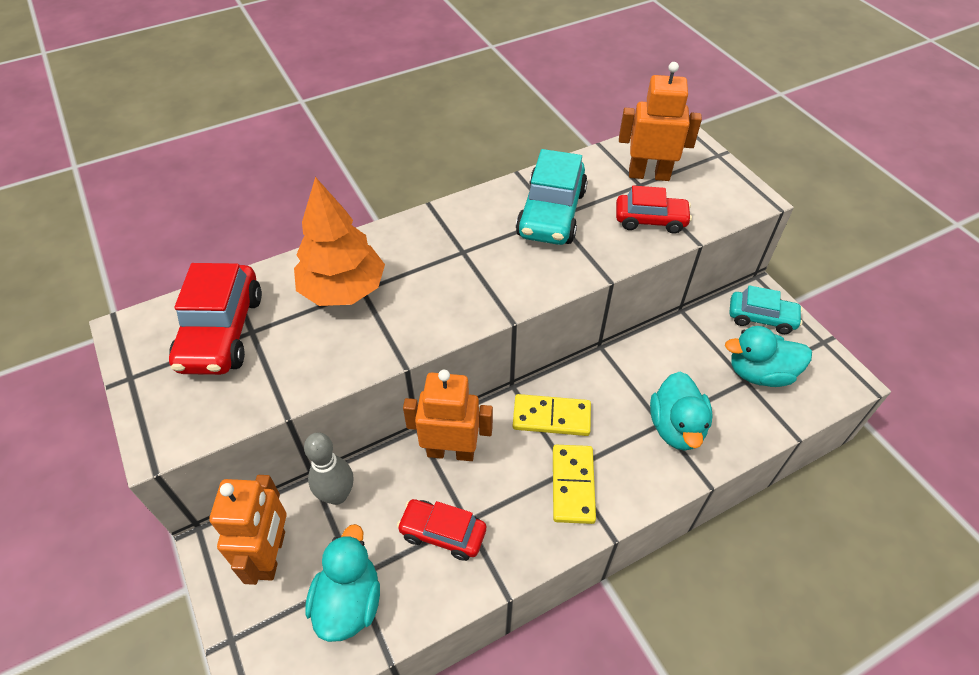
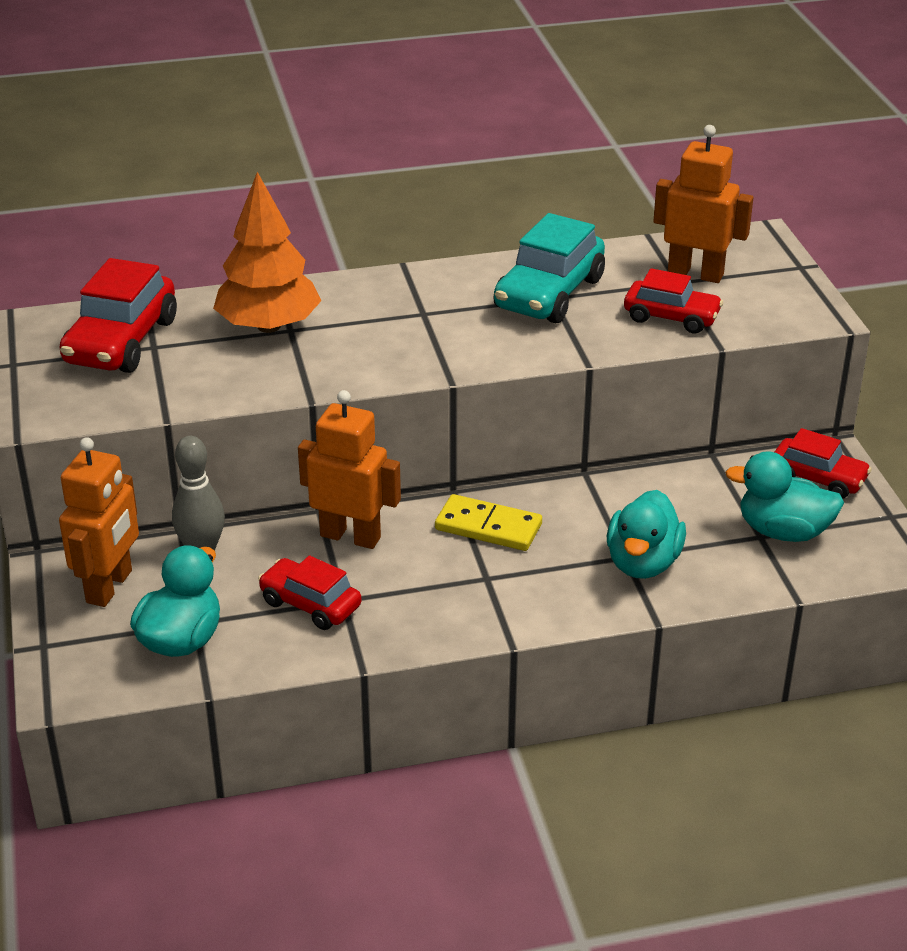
camera: 15 degrees right, 15 degrees down
(573, 485) = (485, 591): yellow domino -> none
(761, 318) = (818, 479): turquoise car -> red car

